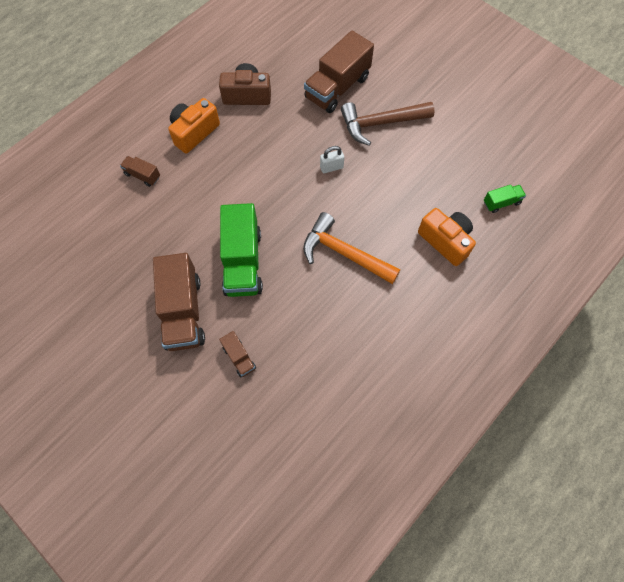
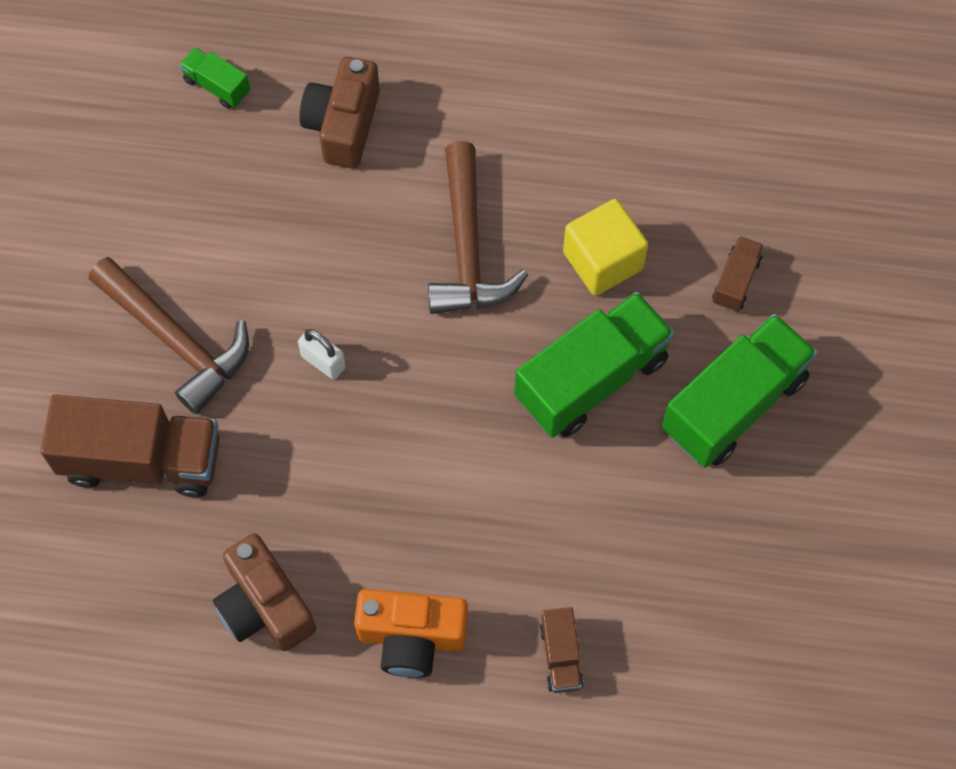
camera: 125 degrees left, 0 degrees up
(183, 312) = (733, 404): brown truck -> green truck
(295, 305) = (603, 261): none -> yellow cube
(344, 253) = (468, 248): orange hammer -> brown hammer
(445, 241) = (343, 125): orange camera -> brown camera

